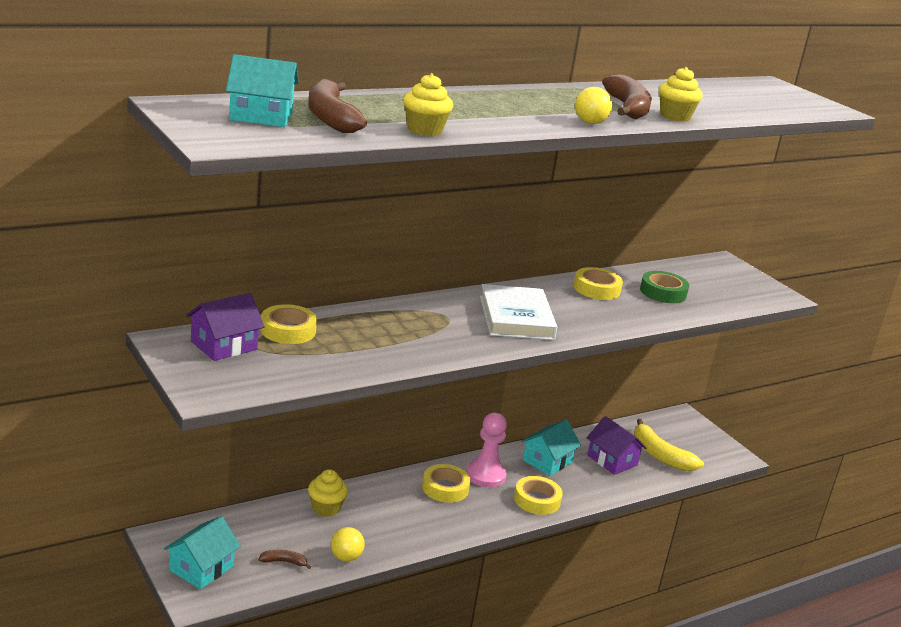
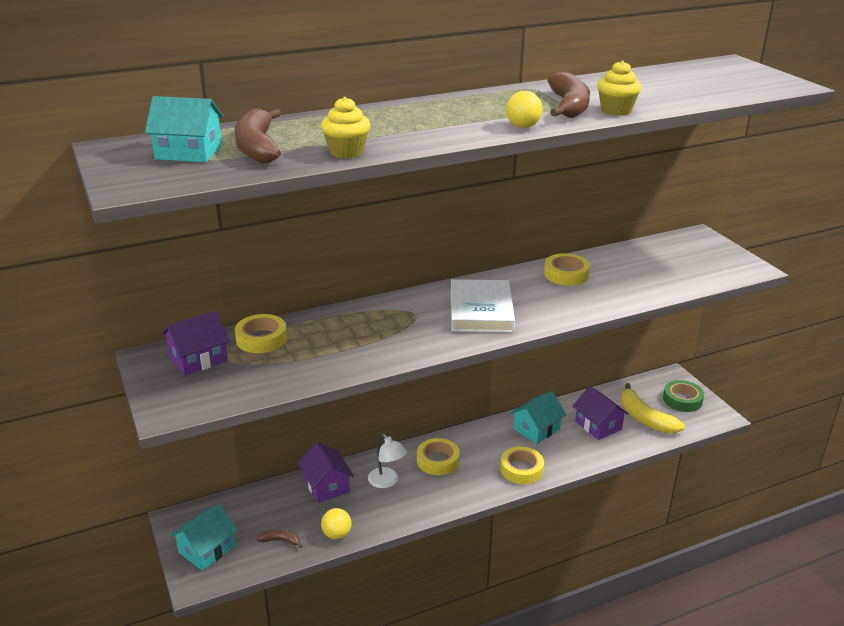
camera: 10 degrees right, 5 degrees up
(326, 508) = (326, 485): yellow cupcake -> purple house
(393, 507) = (387, 482): none -> white lamp
(485, 475) = (477, 446): pink pawn -> none
(663, 292) = (631, 273): green tape -> green tape (682, 400)

